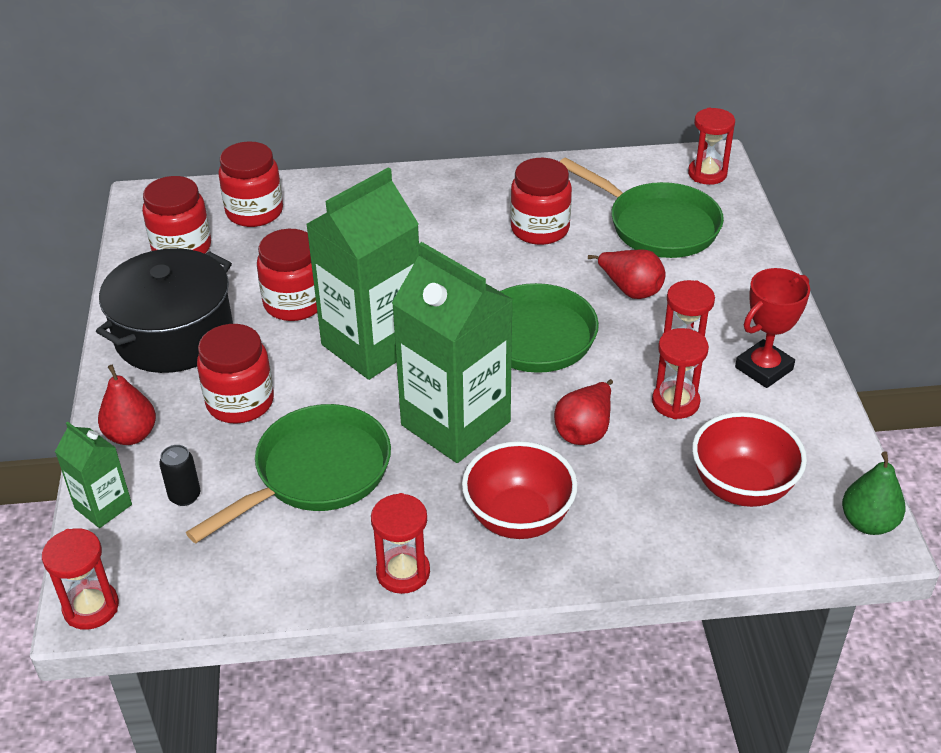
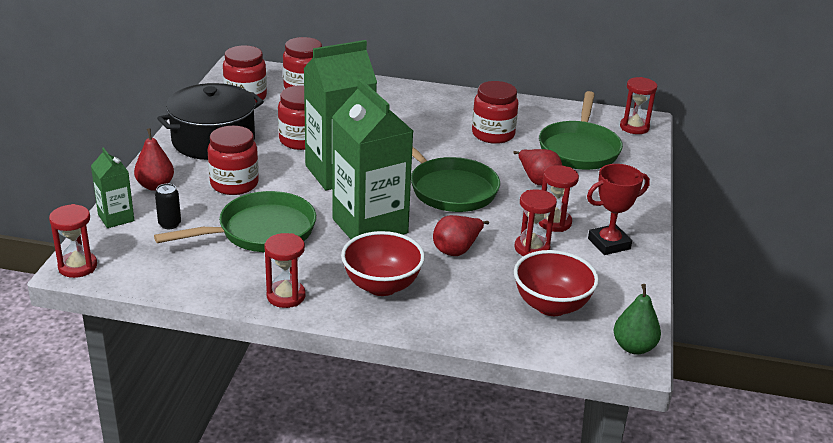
camera: 15 degrees right, 10 degrees down
(657, 226) = (579, 149): green pan -> green pan turned 45 degrees clockwise

